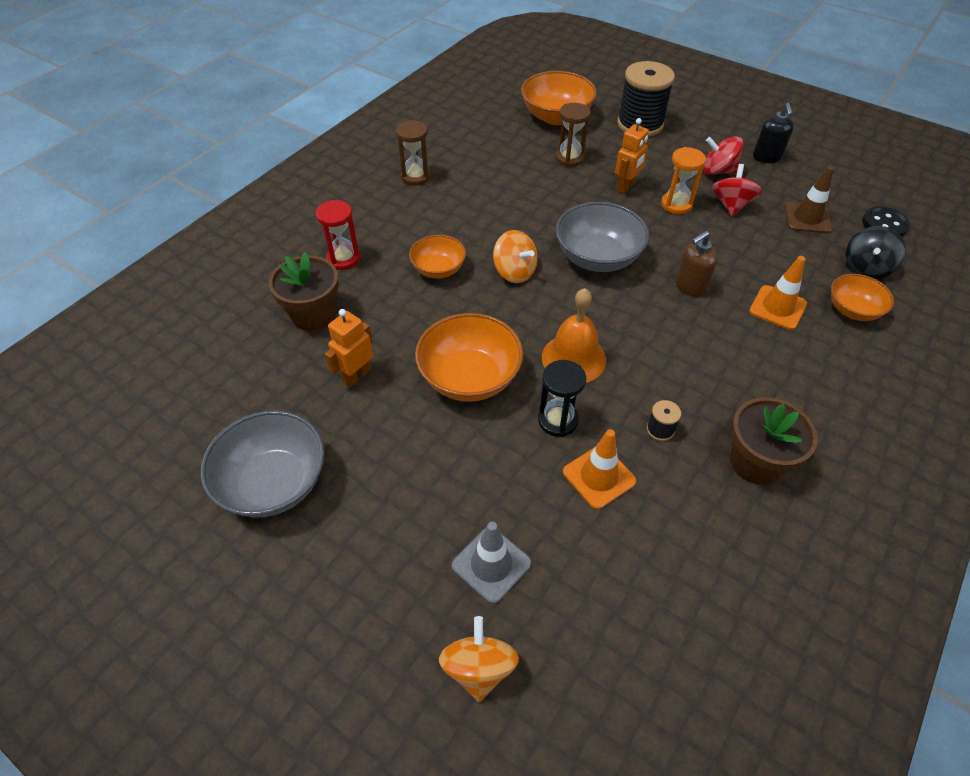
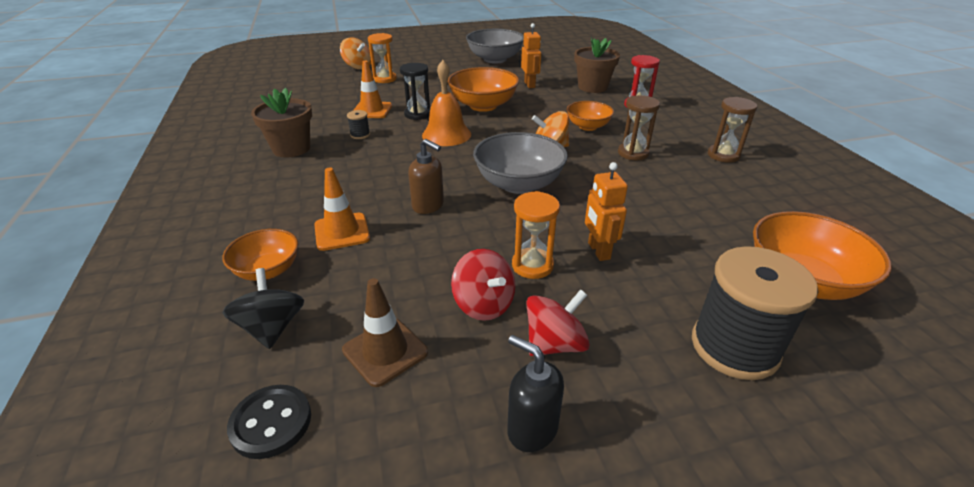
camera: 130 degrees right, 15 degrees down
(491, 564) = (385, 79): grey traffic cone -> orange hourglass
(569, 158) = (689, 243): brown hourglass -> brown hourglass (633, 153)
(690, 286) = (428, 206): brown soap dispenser -> brown soap dispenser turned 120 degrees clockwise

